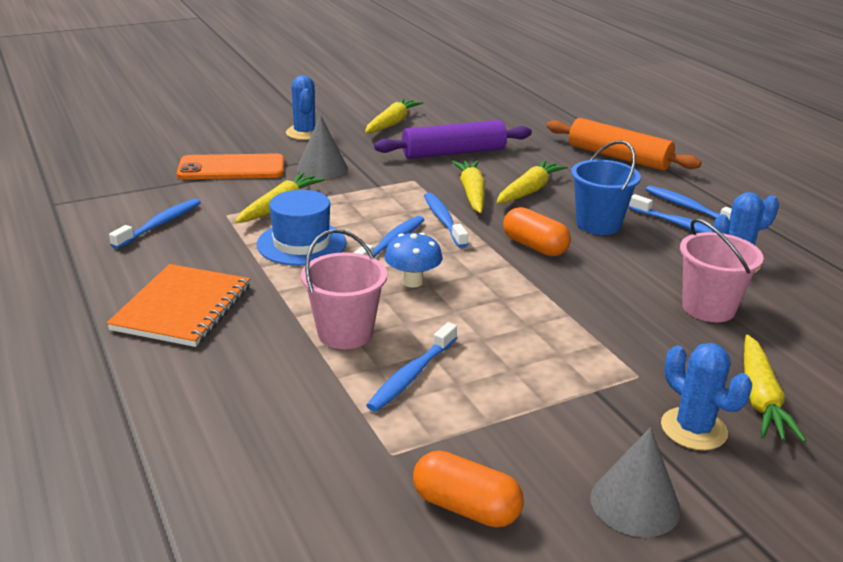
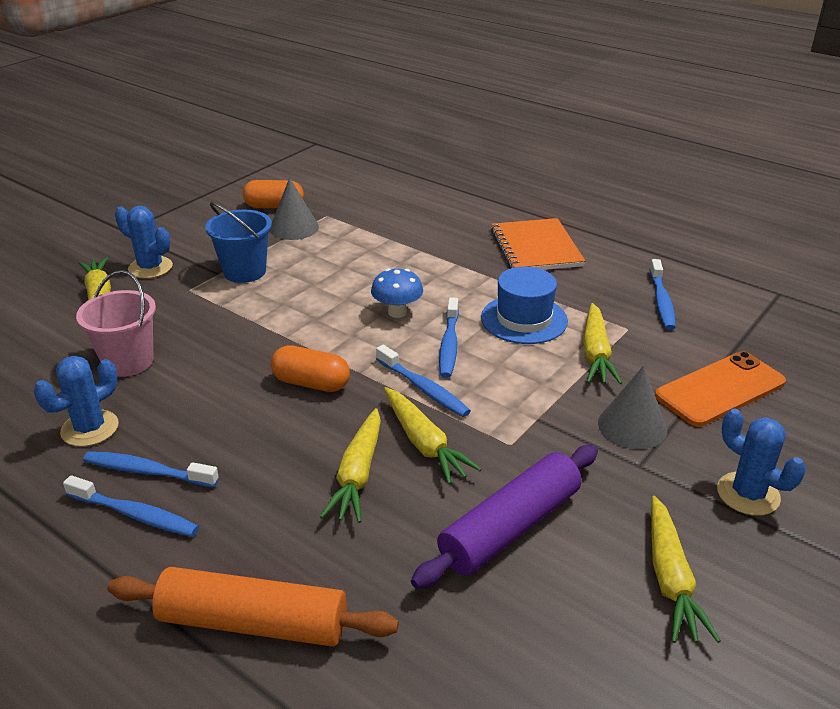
camera: 155 degrees right, 5 degrees up
(345, 333) = (410, 262): pink bucket -> none
(411, 375) = (344, 250): blue toothbrush -> none
(598, 224) = (252, 440): blue bucket -> blue bucket (244, 271)
(635, 503) = (186, 227): grey cone -> grey cone (294, 228)

